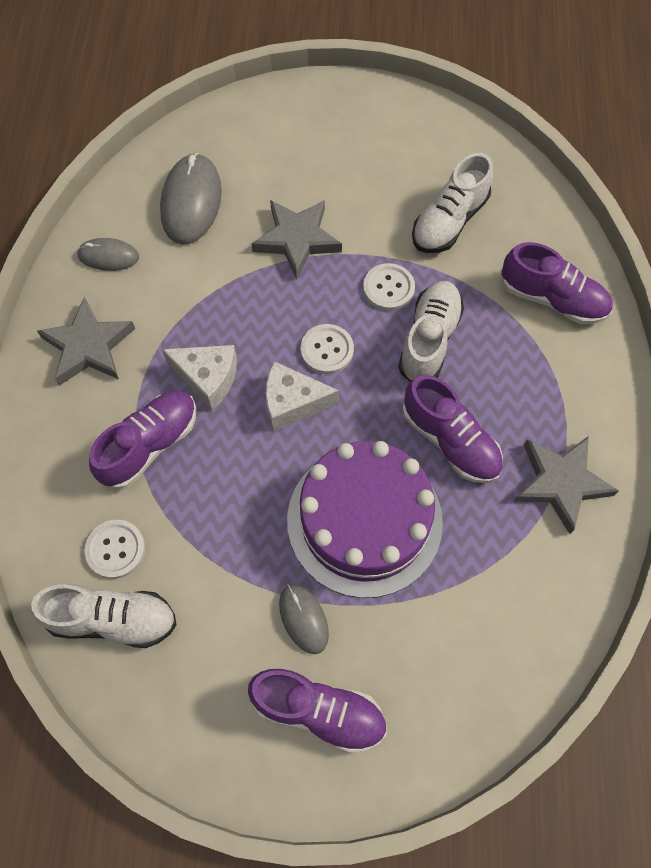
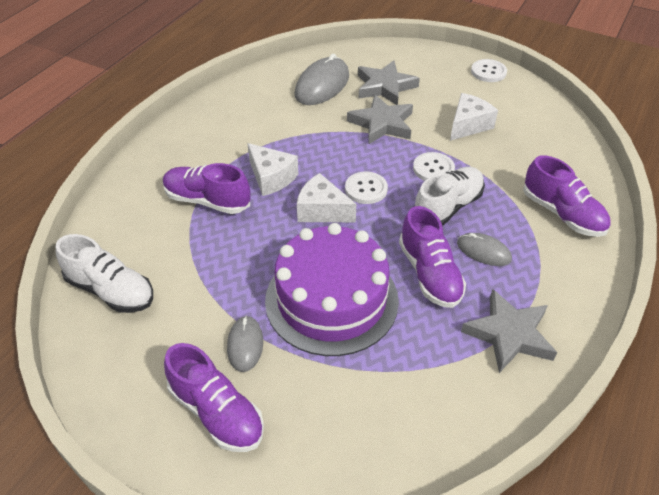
camera: 25 degrees right, 20 degrees down
(88, 346) = (205, 137): grey star -> grey star (385, 87)
(108, 256) = (250, 96): grey mouse -> grey mouse (483, 251)
(115, 549) = (142, 250): white button -> white button (488, 72)
(150, 445) = (207, 201): purple shoe -> purple shoe turned 135 degrees counterclockwise
(398, 203) = (468, 125): none -> white cheese
(449, 221) = (501, 145): white shoe -> none

